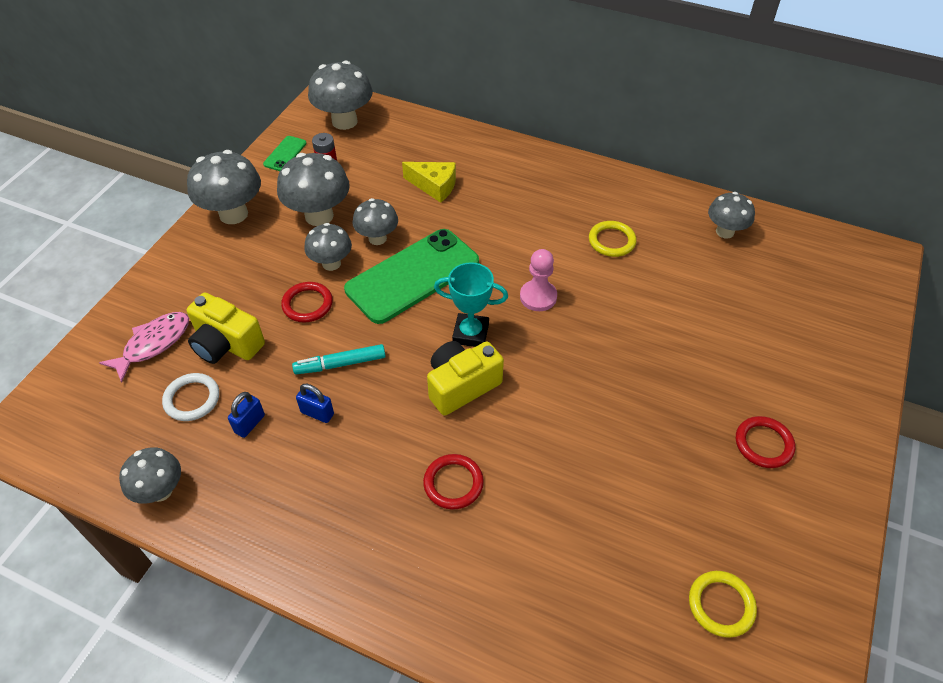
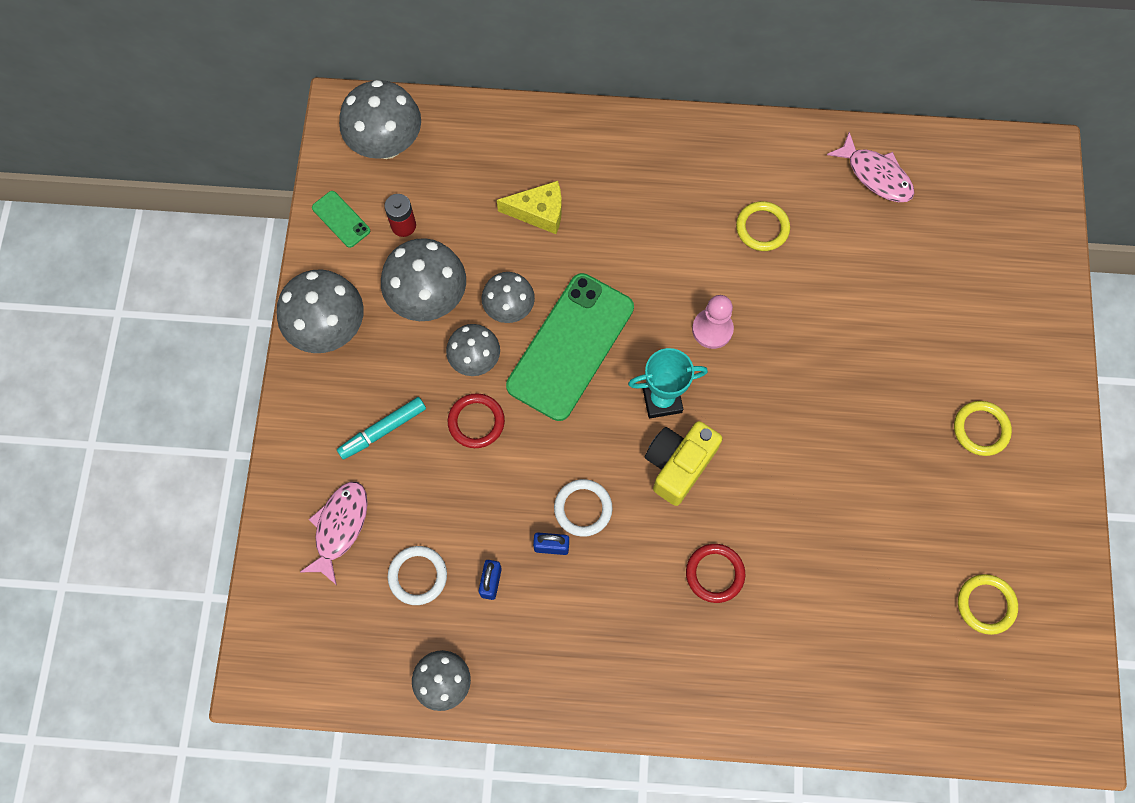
camera: 20 degrees left, 20 degrees up
(226, 344) = (417, 500): yellow camera -> none
(285, 154) = (341, 219): green phone -> green phone turned 45 degrees counterclockwise
(340, 364) = (547, 482): turquoise marker -> turquoise marker (383, 430)
(360, 393) = (583, 508): none -> white ring
(725, 232) = (875, 175): grey mushroom -> pink fish
(763, 444) = (981, 429): red ring -> yellow ring

